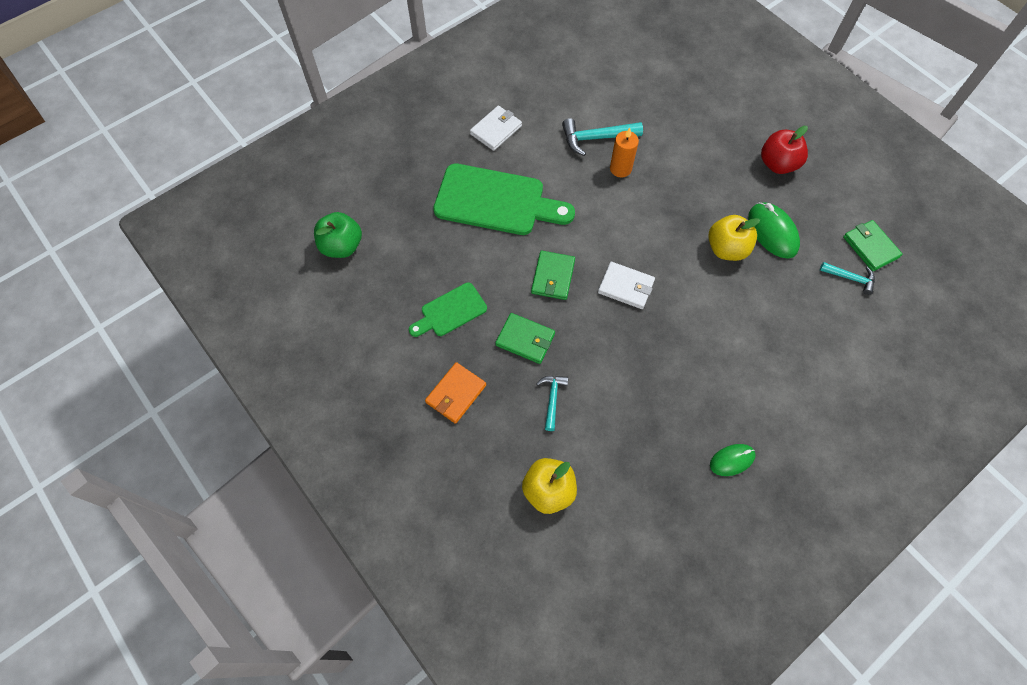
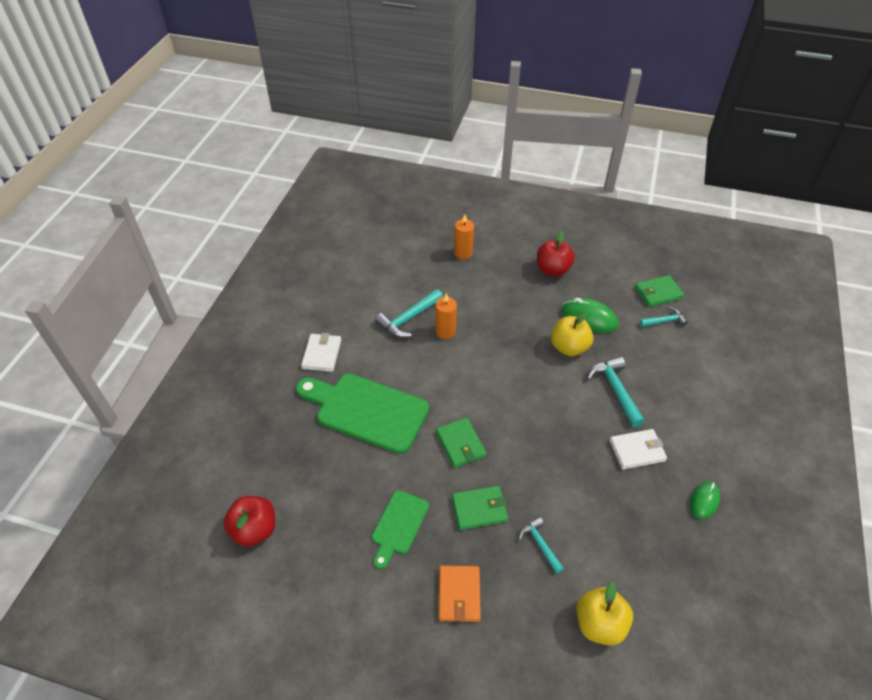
camera: 35 degrees left, 15 degrees down
(342, 246) = (254, 530): green apple -> red apple
(496, 201) = (366, 411): green cutting board -> green cutting board turned 135 degrees counterclockwise
(626, 287) = (522, 418): white wallet -> white wallet (637, 451)
(700, 100) = (463, 253): none -> orange candle
(737, 314) = (615, 390): none -> turquoise hammer
(870, 247) = (658, 293): green wallet -> green wallet turned 45 degrees counterclockwise

